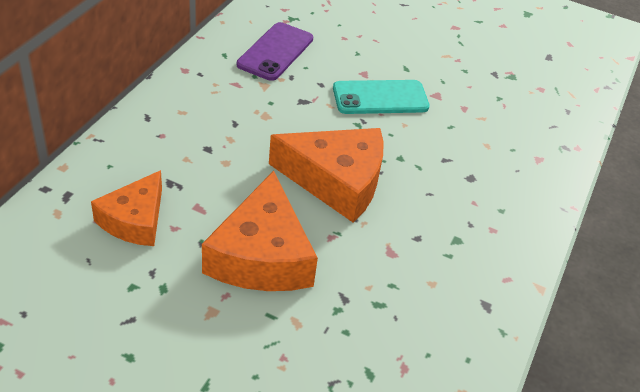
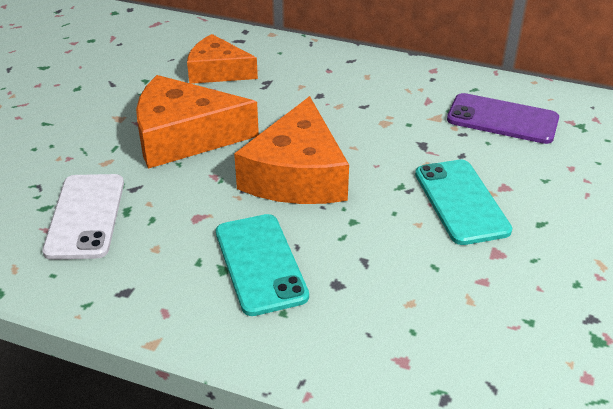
camera: 90 degrees right, 5 degrees down
(386, 337) = (85, 216): none -> white phone
(450, 217) = (260, 264): none -> turquoise phone

